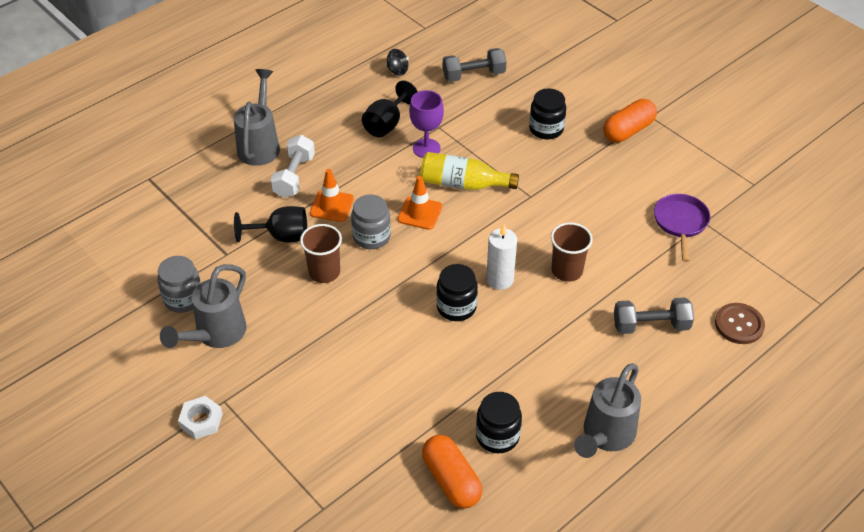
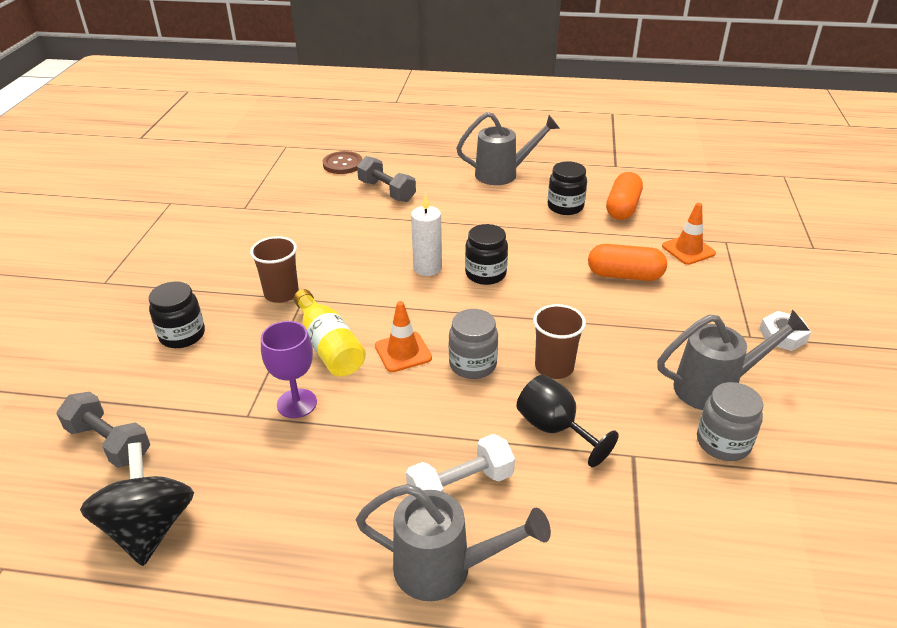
camera: 130 degrees left, 10 degrees down
(260, 145) = (445, 569): grey watering can -> grey watering can turned 135 degrees counterclockwise
(332, 206) = (467, 420): orange traffic cone -> orange traffic cone (688, 250)
(387, 124) = (282, 464): black goblet -> none
(397, 71) = (149, 528): black spinning top -> black spinning top, size x2.09
(567, 271) = (376, 243): brown cup -> brown cup (281, 294)
(628, 131) = (142, 285): orange capsule -> orange capsule (625, 275)
(680, 223) = (256, 216): purple pan -> none

